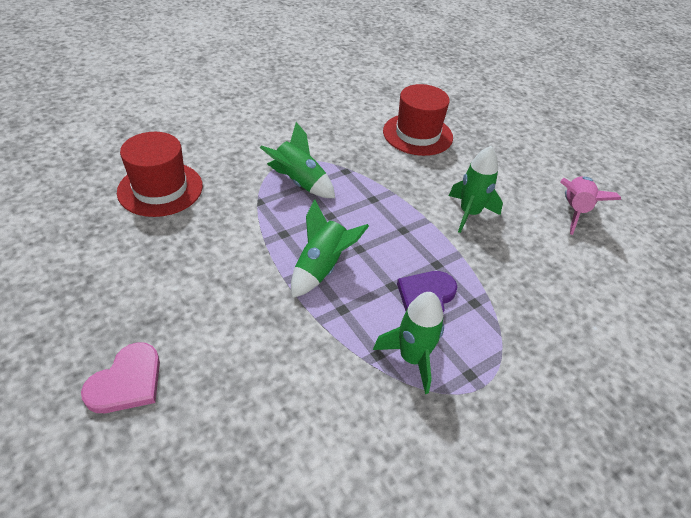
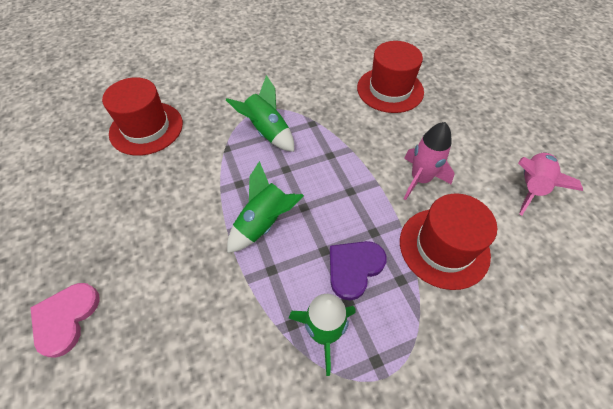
camera: 15 degrees right, 10 degrees up
(127, 382) = (65, 318): pink heart -> pink heart turned 150 degrees clockwise
(469, 213) = (420, 179): green rocket -> pink rocket
(508, 270) = (444, 247): none -> red hat

